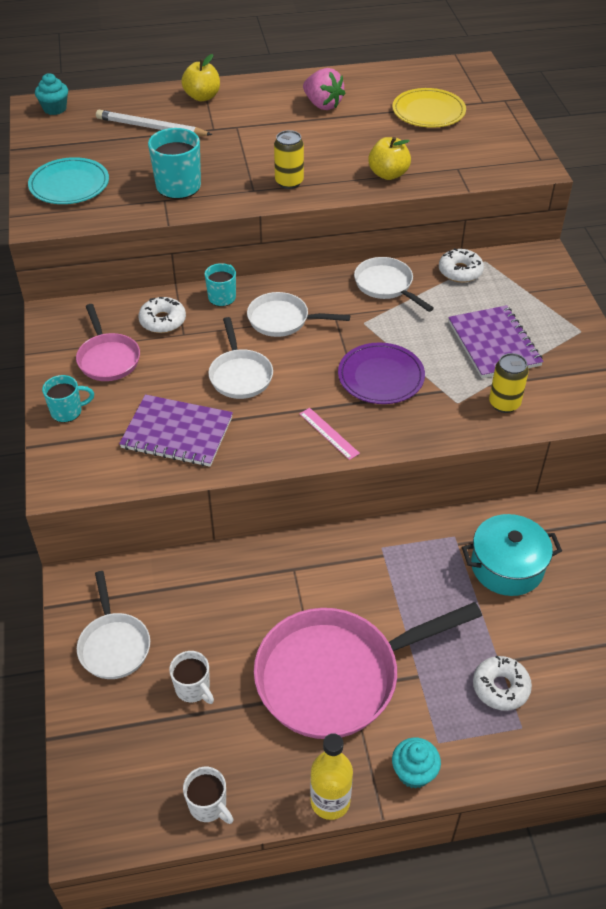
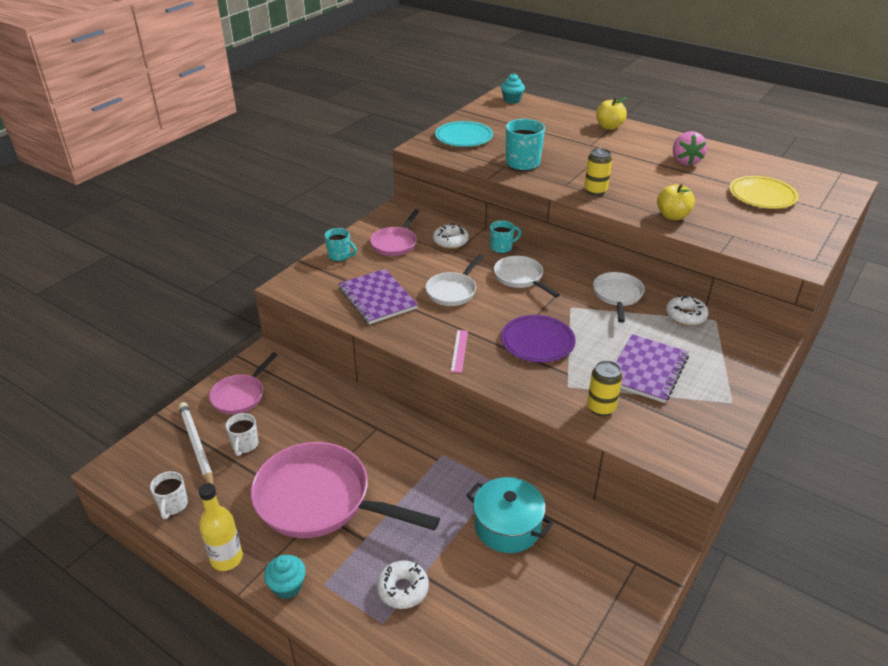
camera: 45 degrees right, 10 degrees down
(114, 645) = (240, 395): white pan -> pink pan
(151, 127) = (553, 129): white pencil -> white pencil (196, 445)

